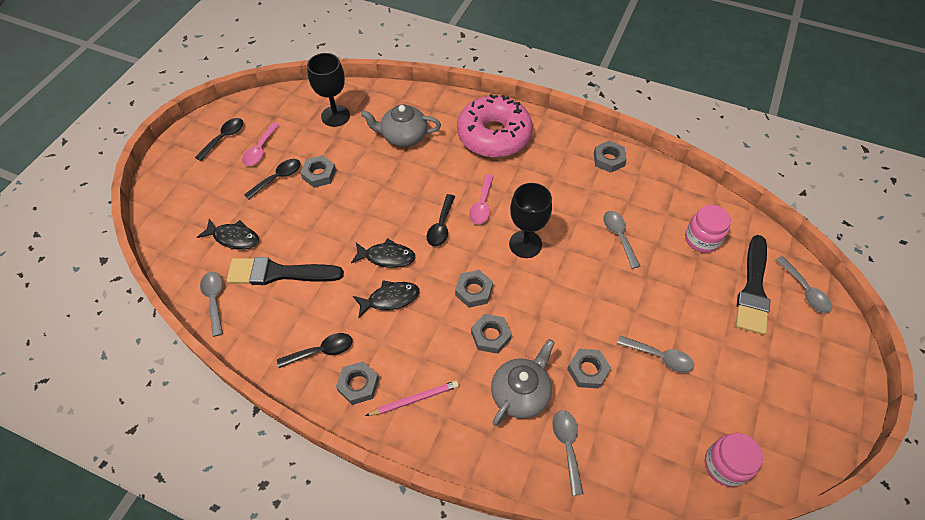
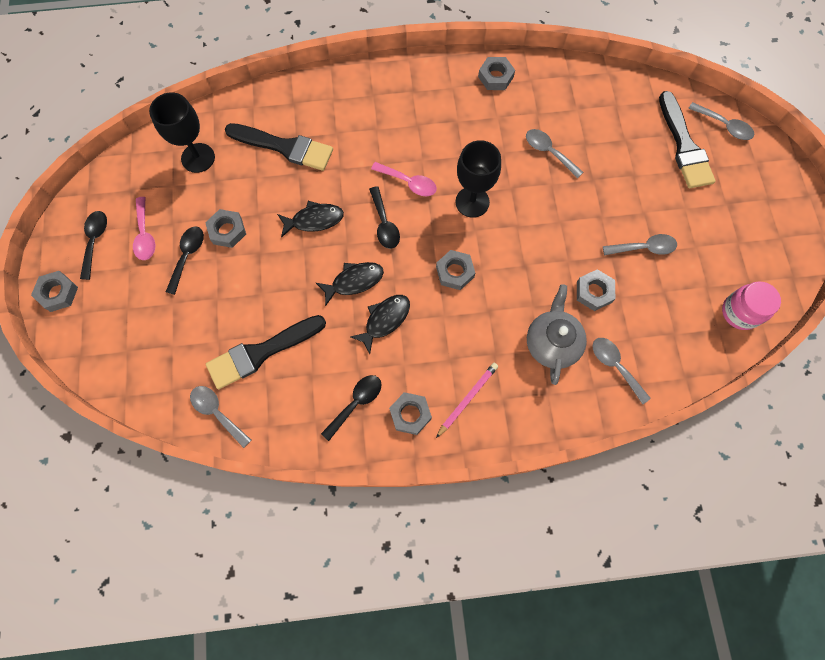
camera: 30 degrees left, 15 degrees up
(234, 238) = (189, 341): black fish -> black fish (314, 220)
(403, 136) = (284, 147): grey teapot -> black brush
(482, 205) = (408, 182): pink spoon -> pink spoon turned 45 degrees counterclockwise
(490, 336) = (495, 306): grey nut -> grey nut (58, 293)
(494, 135) = (373, 102): pink donut -> none
(701, 239) = (619, 119): pink jar -> none

